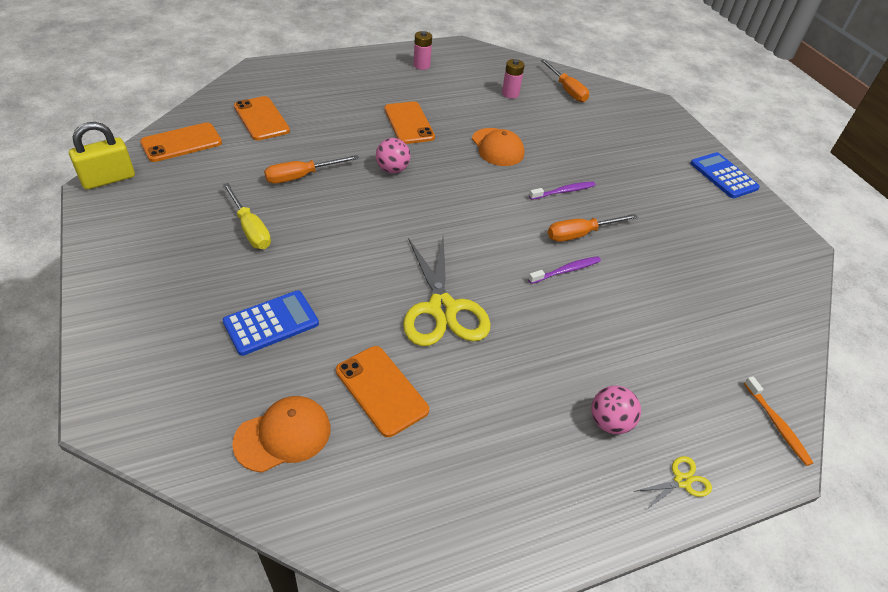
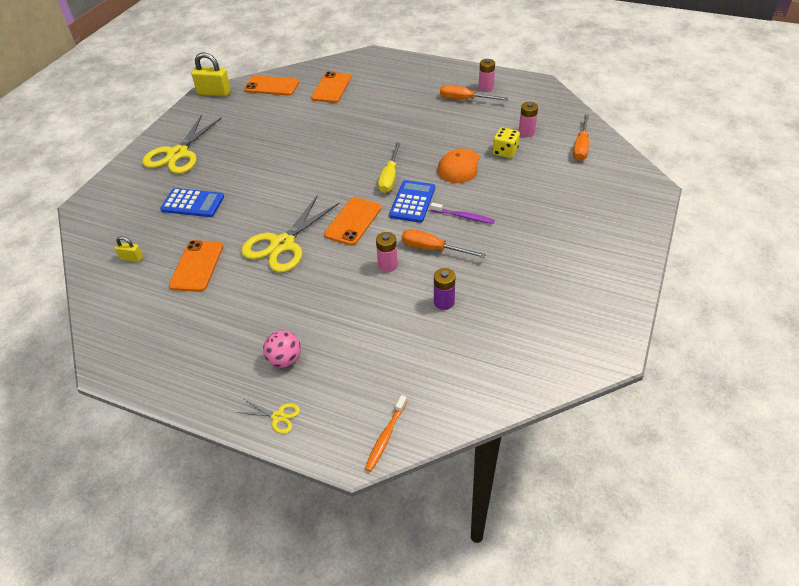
camera: 50 degrees right, 0 degrees up
(162, 275) = (178, 154): none -> yellow scissors
(250, 229) = (245, 150): yellow screwdriver -> yellow screwdriver (389, 177)
(283, 435) = (131, 258): orange cap -> yellow padlock
(301, 176) = (308, 132): orange screwdriver -> orange screwdriver (464, 99)
(392, 169) = (367, 150): pink ball -> none
(409, 123) = (419, 125): orange phone -> orange phone (353, 221)
(517, 118) = (505, 152): none -> yellow dice
(566, 271) = (387, 265): purple toothbrush -> pink battery
(653, 276) = (444, 302): none -> purple battery
(723, 176) = (624, 269): blue calculator -> blue calculator (412, 202)

